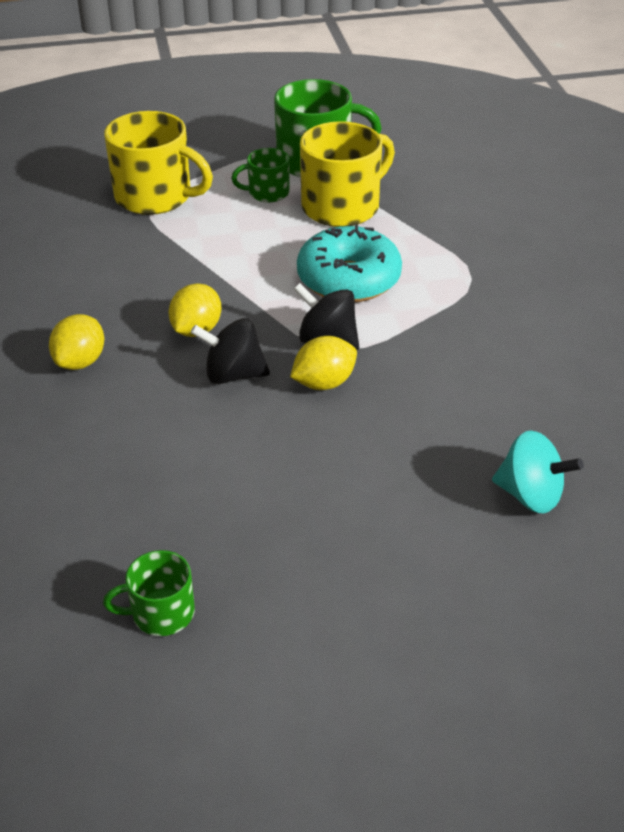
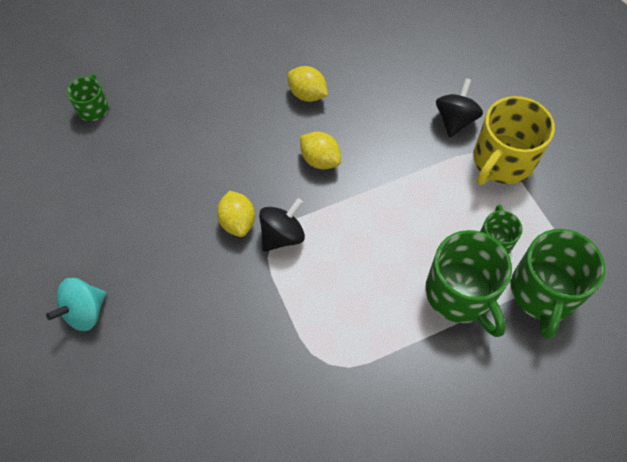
camera: 105 degrees right, 20 degrees up
(233, 374) = (265, 172): black spinning top -> black spinning top (455, 120)
(342, 207) = (460, 294): yellow mug -> green mug
(348, 279) = (352, 270): turquoise donut -> none

